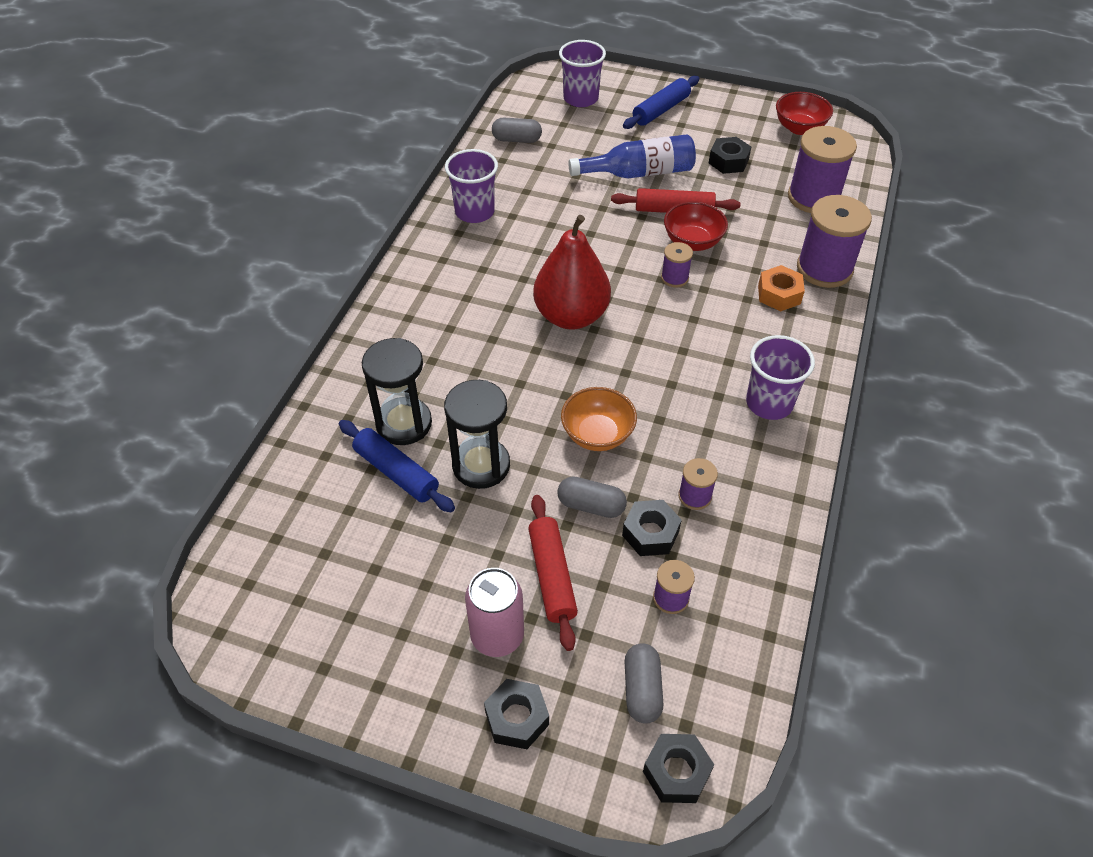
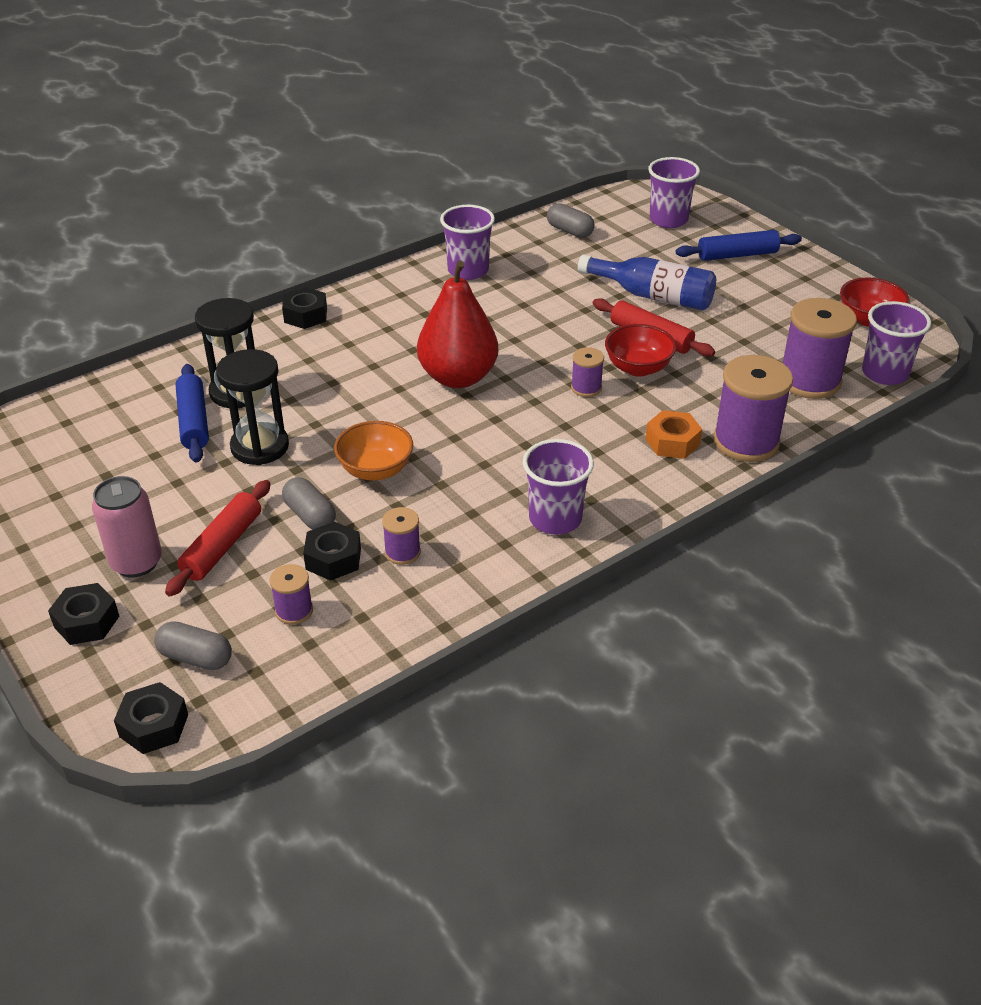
camera: 35 degrees right, 10 degrees down
(642, 689) = (196, 657): grey capsule -> grey capsule turned 75 degrees clockwise
(728, 161) = (755, 319): black nut -> black nut (305, 315)
(852, 169) = (884, 373): none -> purple cup

